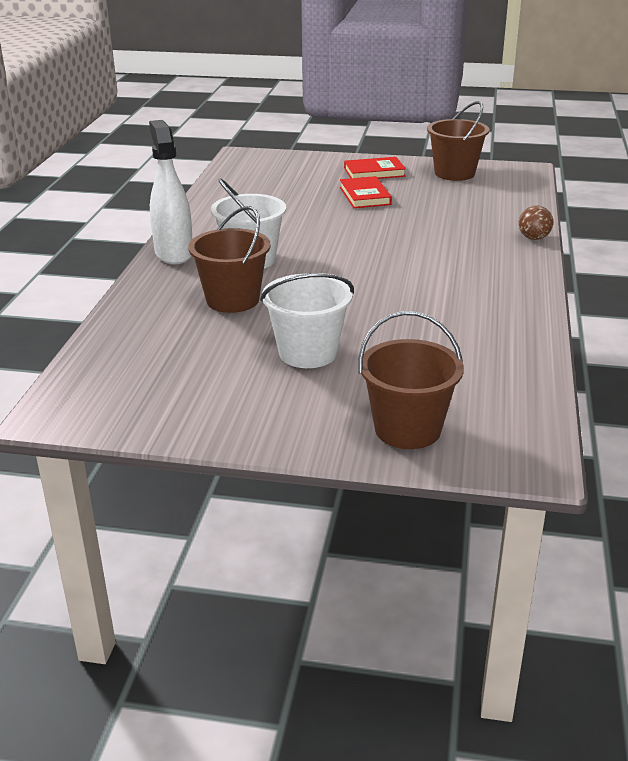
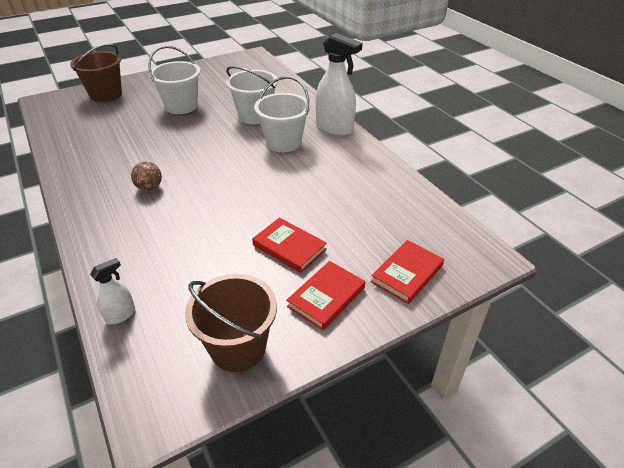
camera: 140 degrees right, 10 degrees up
(233, 300) = (255, 116): brown bucket -> white bucket
(306, 165) = (407, 273): none -> red book
(523, 204) = (120, 315): none -> white spray bottle
(533, 238) = (89, 257): brown ball -> brown ball (149, 187)

